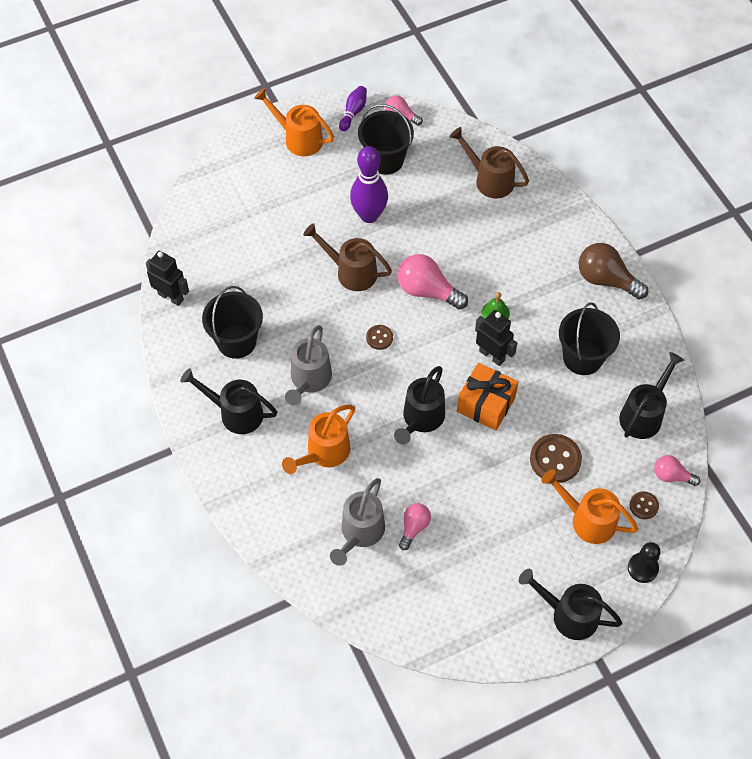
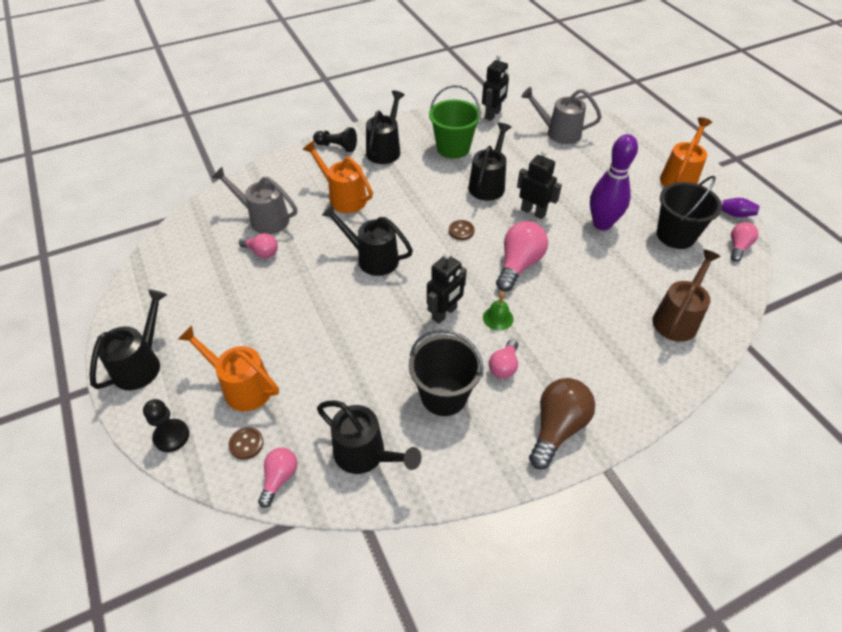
camera: 90 degrees right, 10 degrees down
(226, 467) = (337, 147): none -> black pawn
(236, 341) = (453, 148): black bucket -> green bucket
(304, 309) = (488, 184): none -> black watering can
(309, 380) = (415, 188): grey watering can -> grey watering can (558, 133)
(350, 272) = (533, 212): brown watering can -> black robot
(486, 404) = (386, 306): orange gift -> none
(549, 312) = (504, 366): none -> pink light bulb
(555, 459) = (316, 362): brown button -> none
(587, 519) = (241, 386): orange watering can -> orange watering can turned 90 degrees counterclockwise

